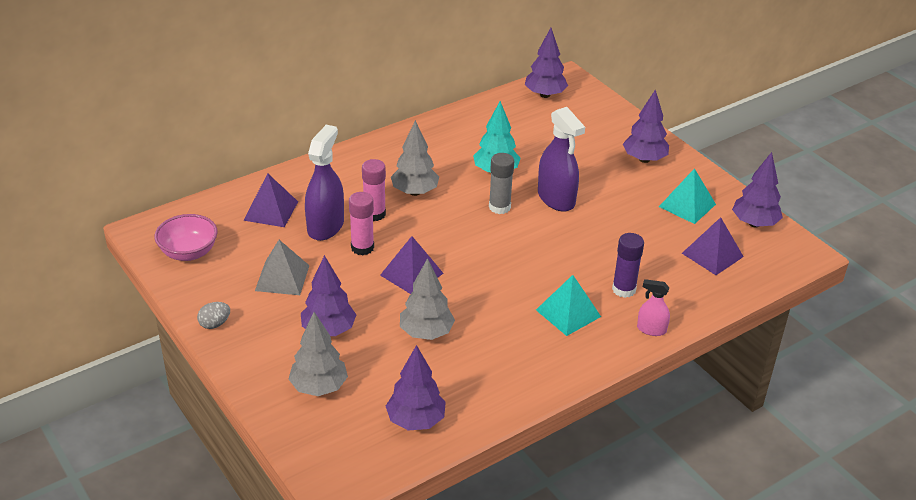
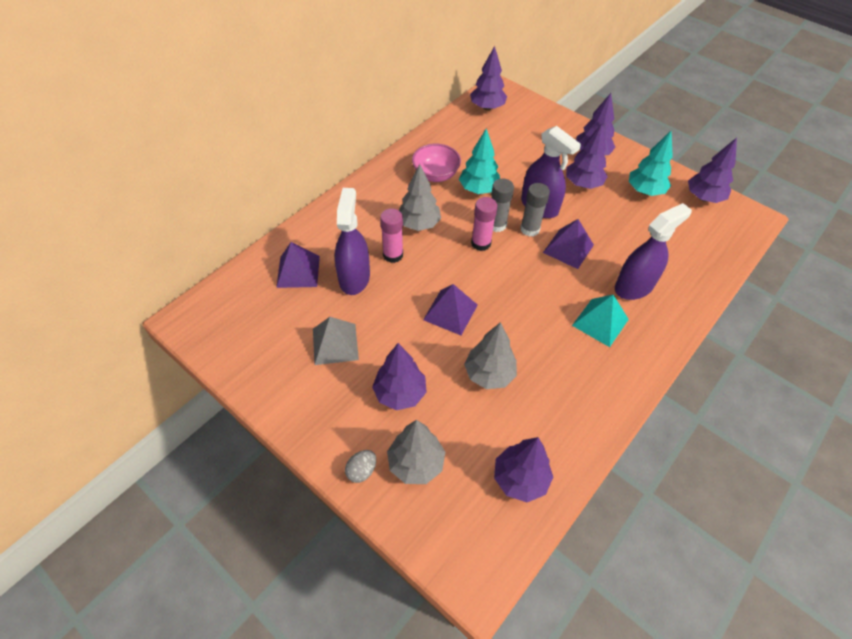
camera: 15 degrees left, 15 degrees up
(189, 252) = (236, 336): pink bowl -> pink bowl (435, 175)
(215, 324) = (289, 413): grey egg -> grey egg (361, 470)
(362, 247) = (396, 293): pink glue stick -> pink glue stick (481, 243)
(534, 217) = (530, 229): none -> grey glue stick
(618, 186) = (583, 184): none -> purple tree
(624, 289) = (634, 286): purple glue stick -> purple spray bottle
(651, 329) = (675, 323): pink spray bottle -> none
(687, 205) = (645, 191): turquoise pyramid -> turquoise tree
(712, 255) = (686, 235): purple pyramid -> purple pyramid (568, 248)

